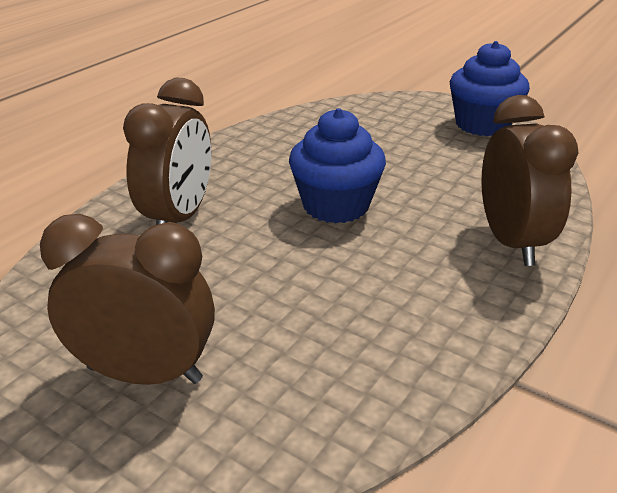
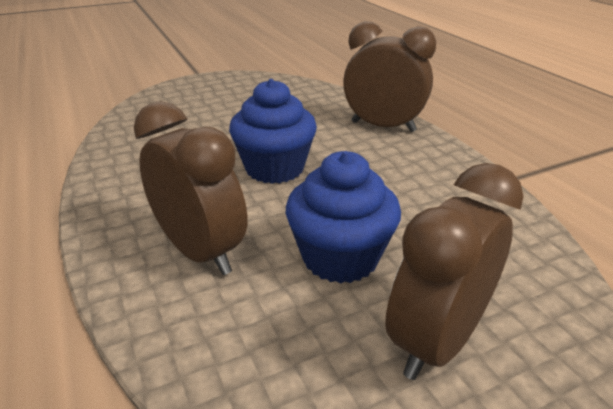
camera: 60 degrees left, 0 degrees up
(482, 124) = (237, 84): blue cupcake -> blue cupcake (340, 257)

